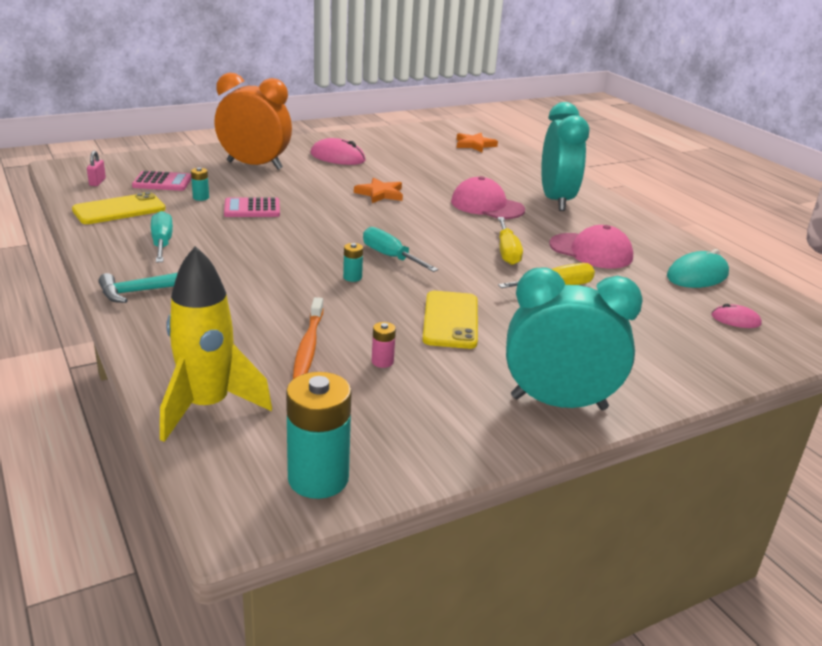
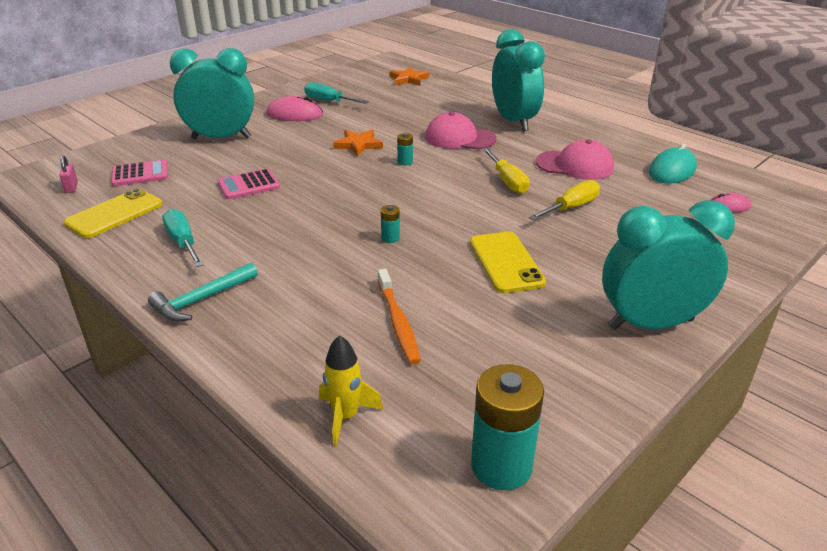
camera: 15 degrees left, 5 degrees up
(201, 197) = (190, 183): turquoise battery -> turquoise battery (405, 162)
(207, 407) = (345, 416): yellow rocket -> yellow rocket, size x0.58
(254, 165) = (221, 138): orange clock -> turquoise clock
(382, 362) = (475, 321): pink battery -> none
(390, 257) = (410, 208): turquoise screwdriver -> turquoise screwdriver (329, 101)

